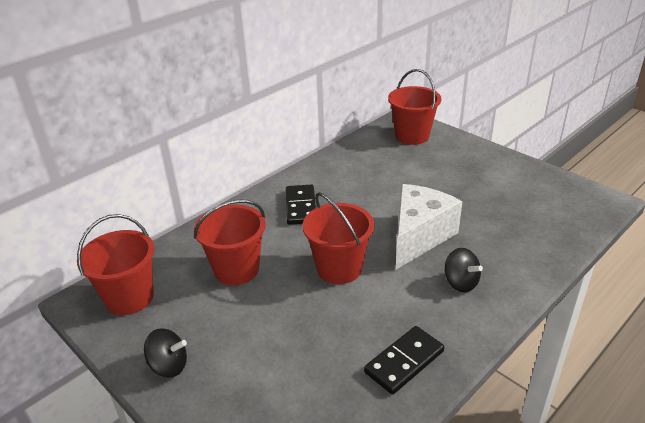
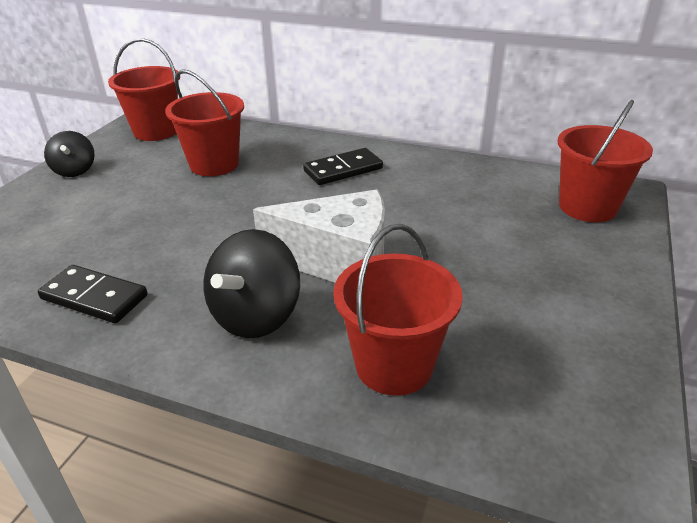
camera: 65 degrees right, 0 degrees up
(339, 268) = (243, 219): red bucket -> red bucket (394, 365)
(460, 283) = (256, 316): black spinning top -> black spinning top, size x1.59

